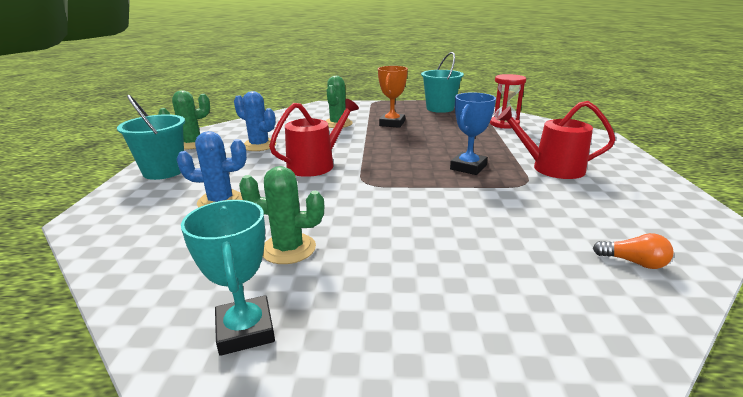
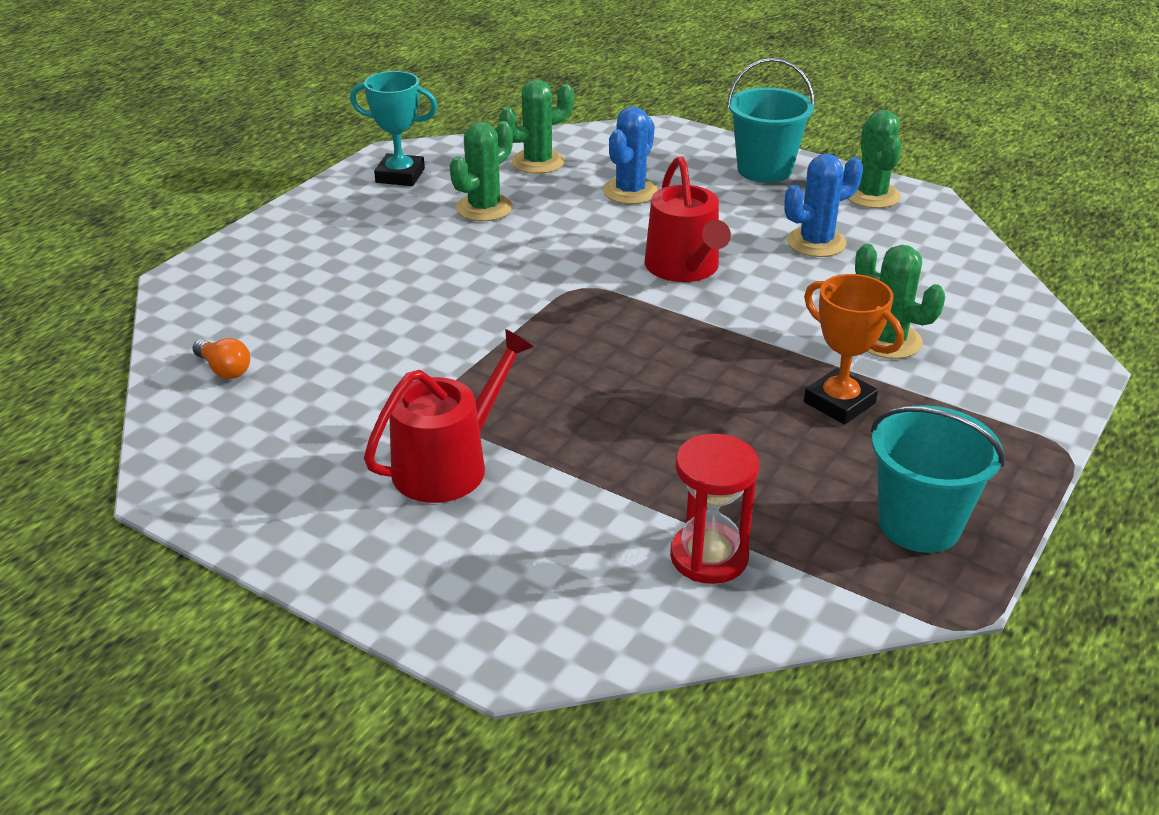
camera: 120 degrees right, 10 degrees up
(176, 254) = (538, 162): none -> green cactus
(468, 167) = (540, 386): blue trophy -> none
(633, 262) = (224, 369): orange light bulb -> orange light bulb turned 105 degrees counterclockwise

